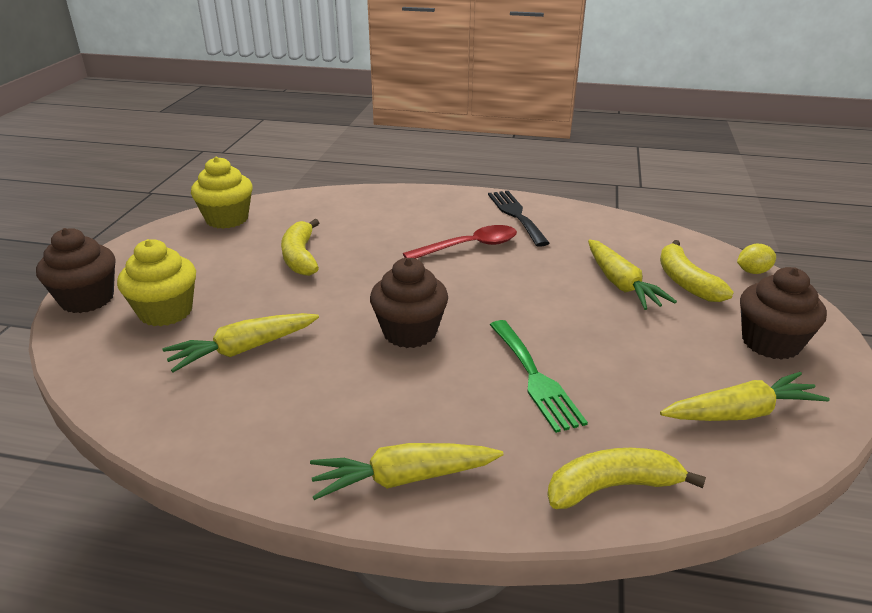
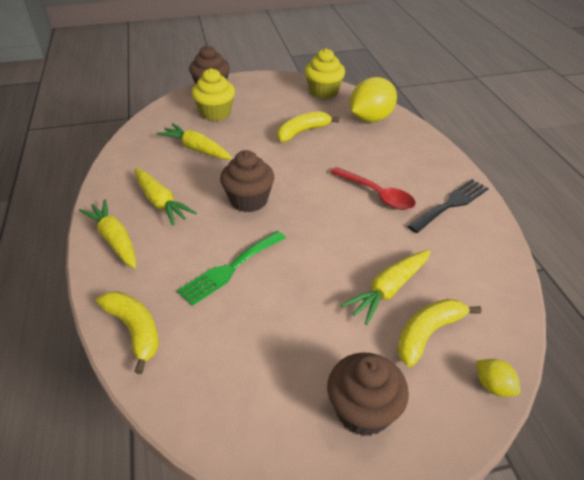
camera: 65 degrees right, 10 degrees up
(325, 209) = (370, 119): none -> yellow lemon
(740, 413) = (244, 395): yellow carrot -> yellow carrot (161, 202)

